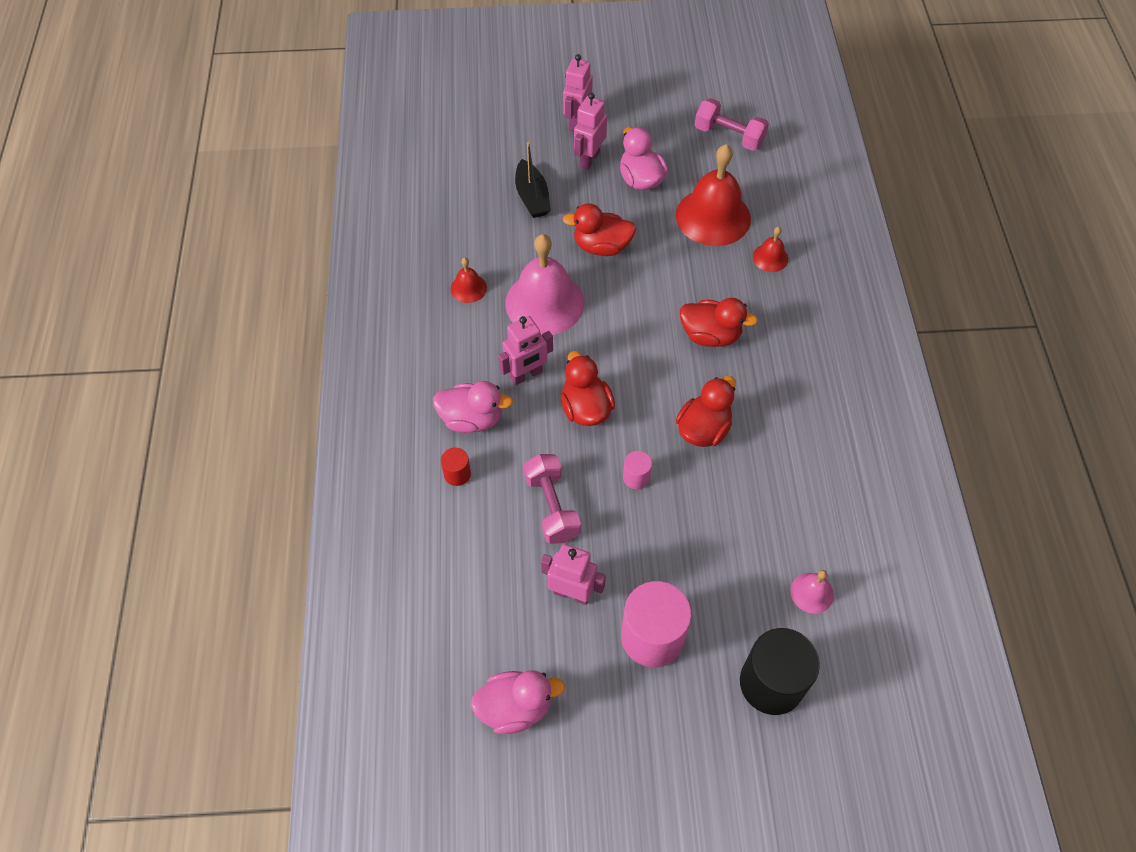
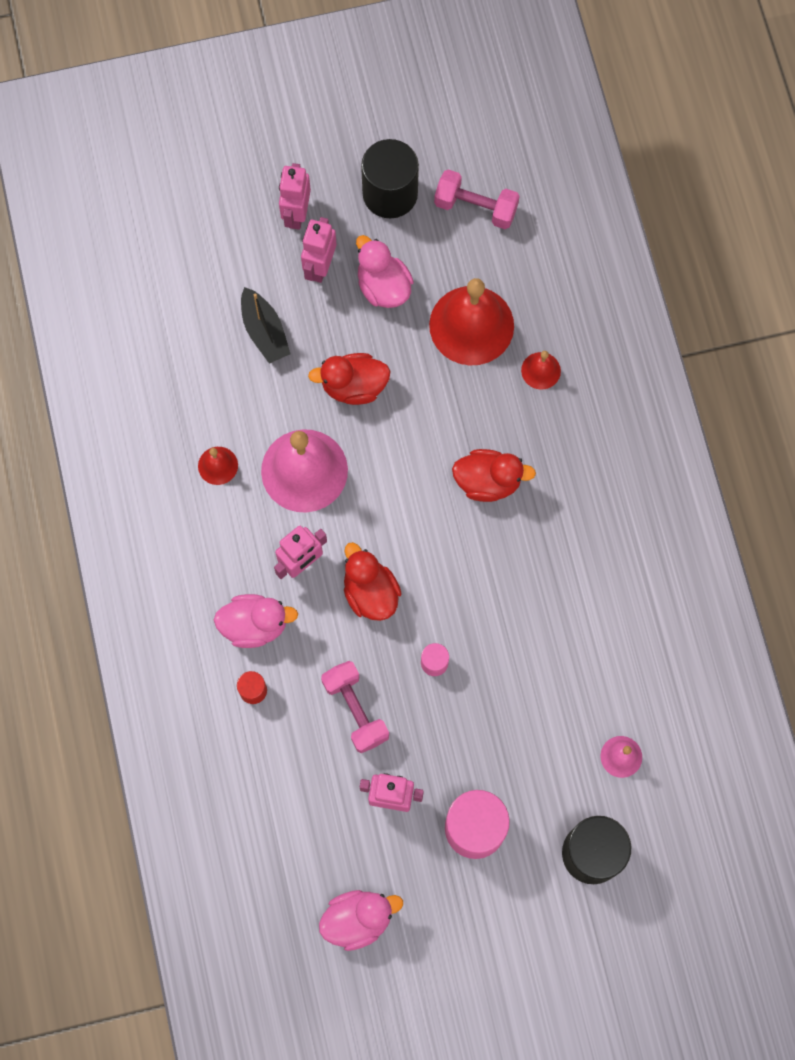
camera: 10 degrees left, 15 degrees up
(658, 118) = (390, 193): none -> black cylinder
(703, 429) = (495, 596): red duck -> none

